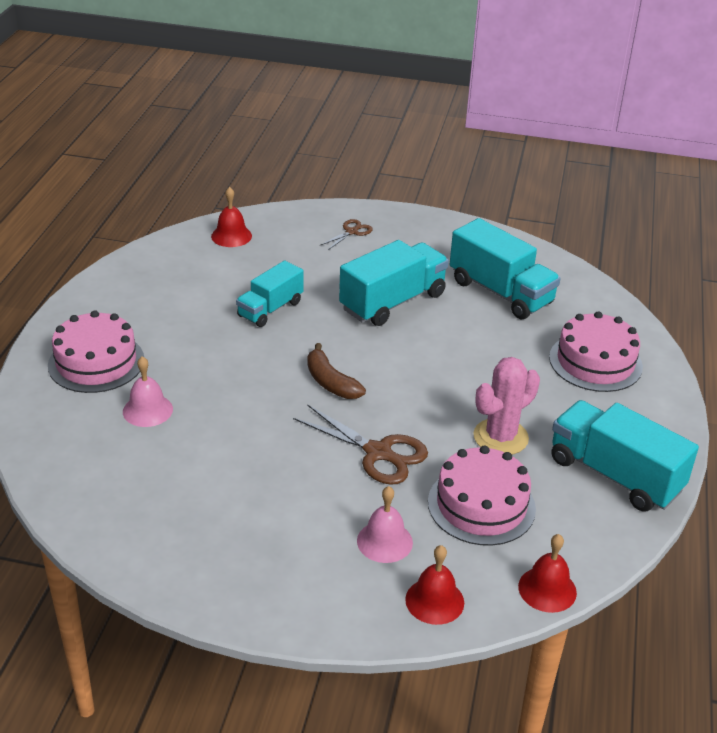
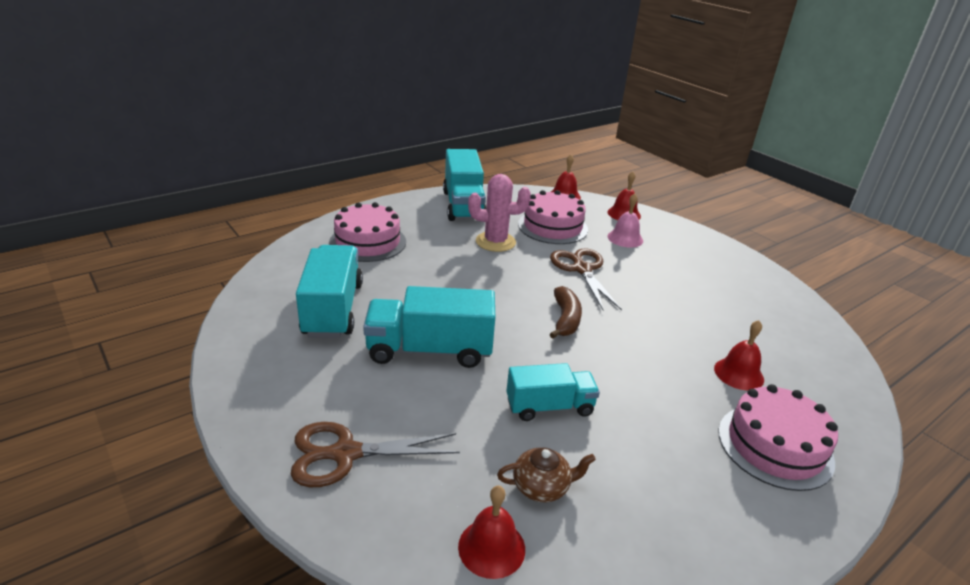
camera: 140 degrees left, 5 degrees down
(147, 410) = (738, 374): pink bell -> red bell
(231, 268) = (542, 487): none -> brown teapot
(352, 232) = (344, 454): brown scissors -> brown scissors, size x1.80

